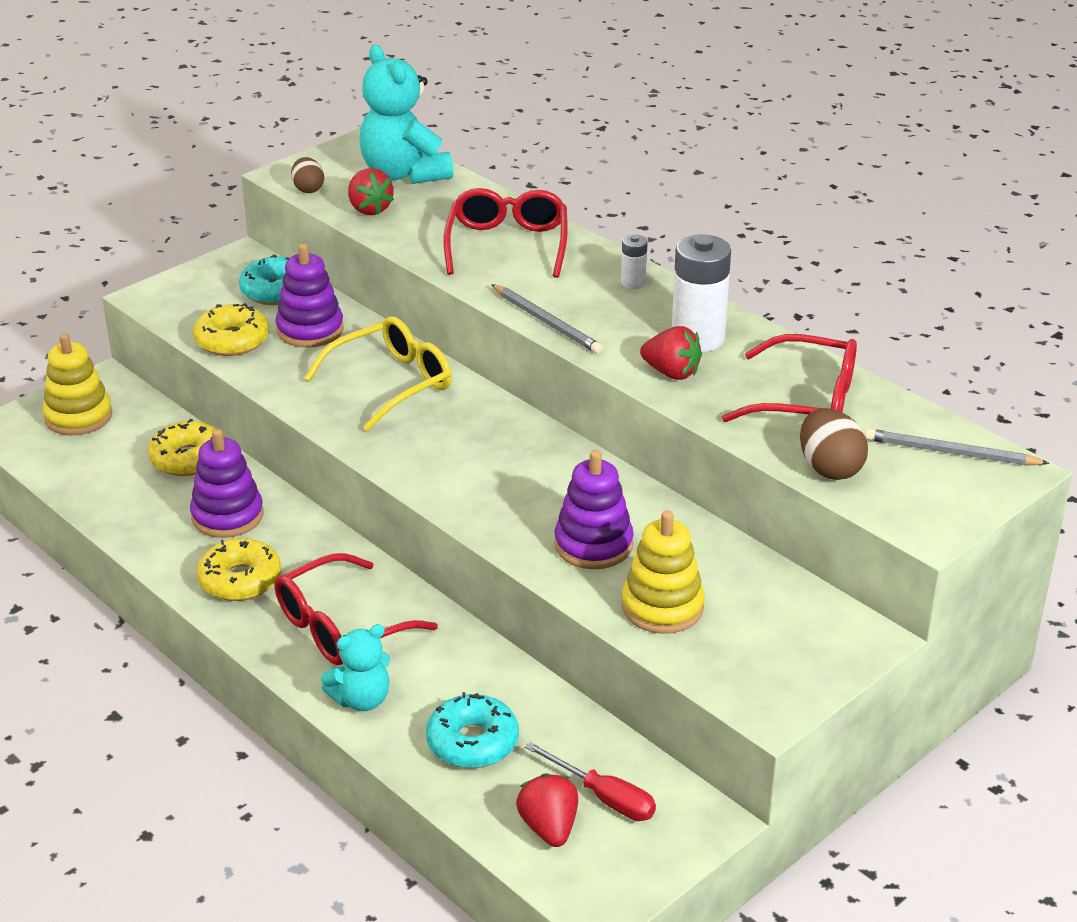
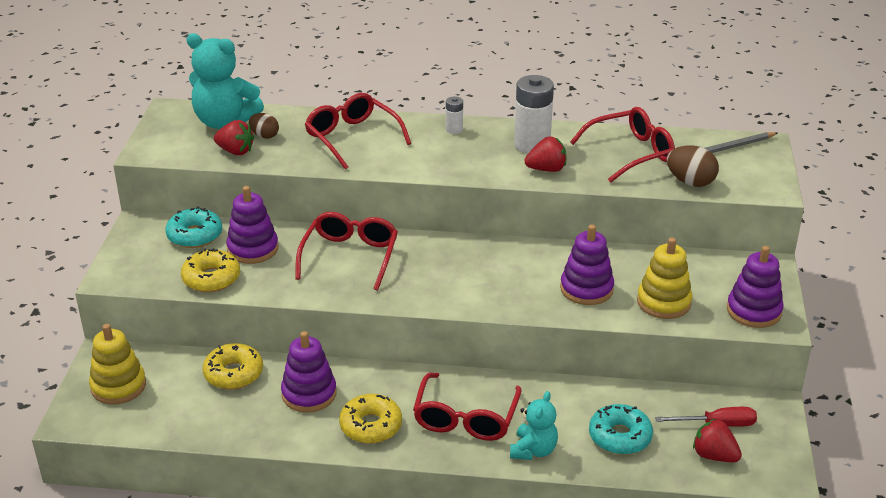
camera: 40 degrees left, 0 degrees up
(308, 189) = (176, 155): brown egg -> brown egg (264, 136)
(391, 383) = (350, 256): yellow glasses -> red glasses
(546, 322) = (441, 171): grey pencil -> none
(761, 677) = (754, 311): none -> purple stacking toy

